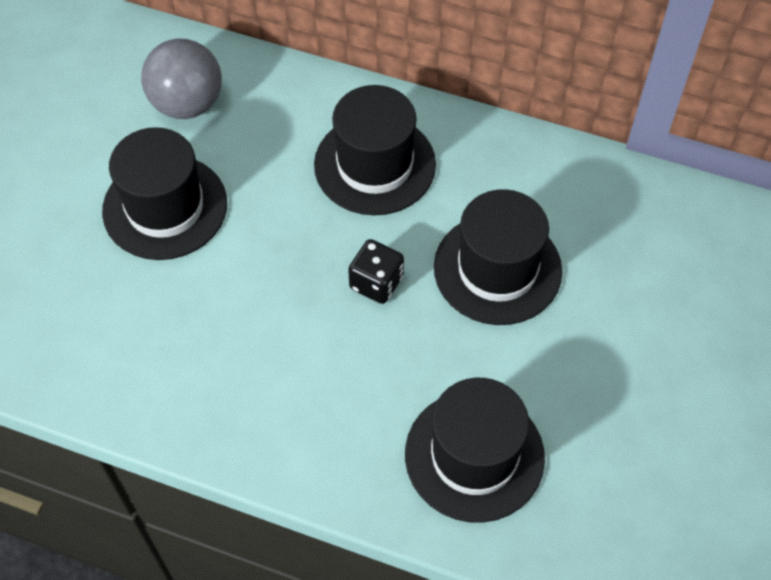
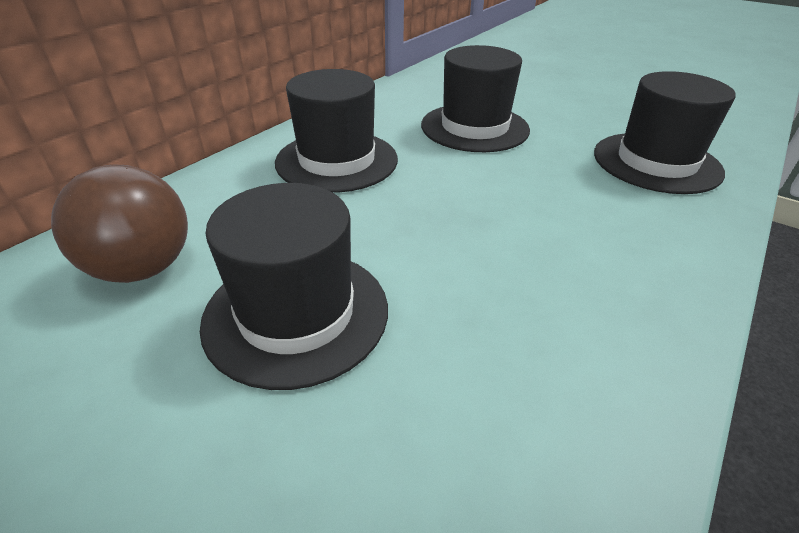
camera: 75 degrees left, 20 degrees down
(187, 103) = (143, 268): grey ball -> brown ball
(376, 282) = (472, 179): black dice -> none

